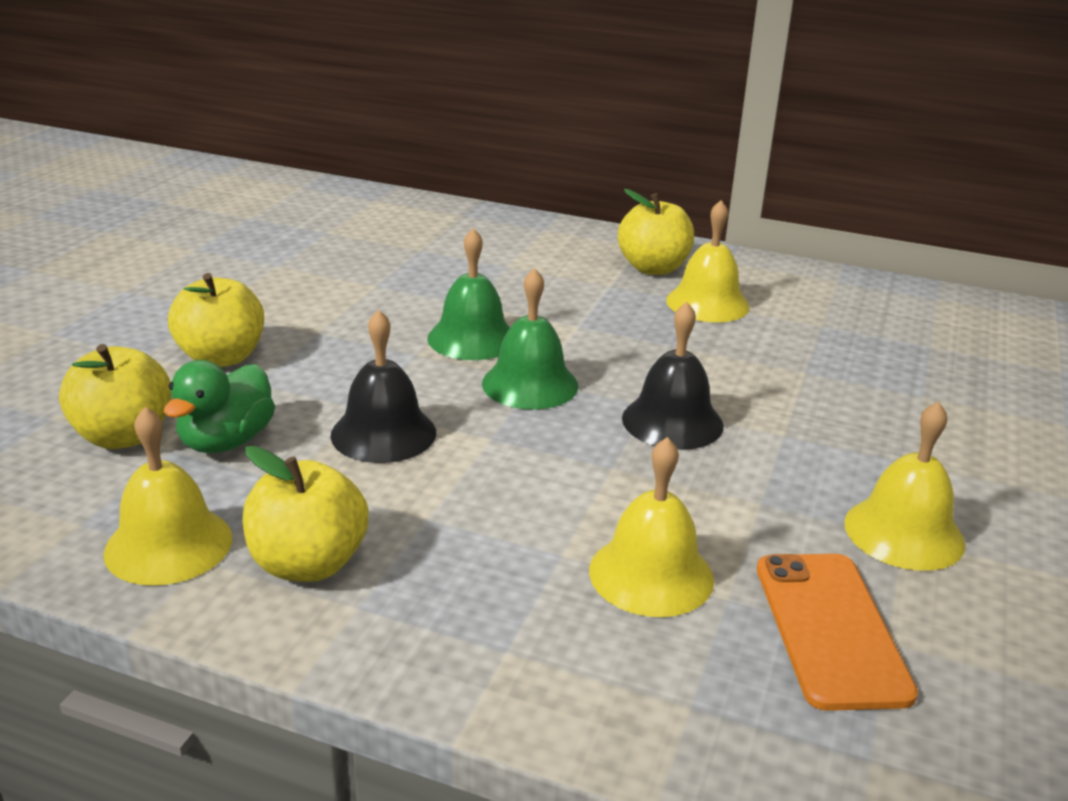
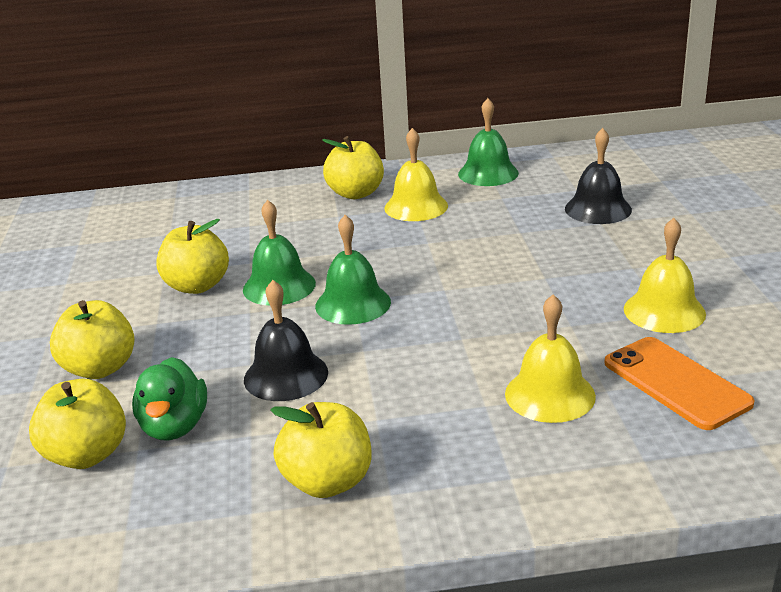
camera: 25 degrees left, 0 degrees up
(168, 545) = (212, 513): yellow bell -> none
(392, 310) = (197, 286): none -> yellow apple
(672, 421) = (470, 294): black bell -> black bell (598, 209)
(832, 293) = (488, 173): none -> green bell

